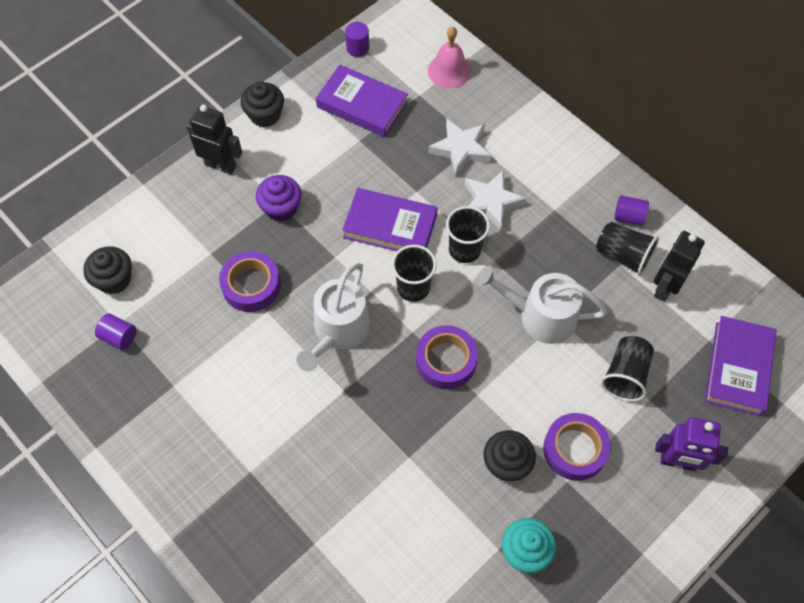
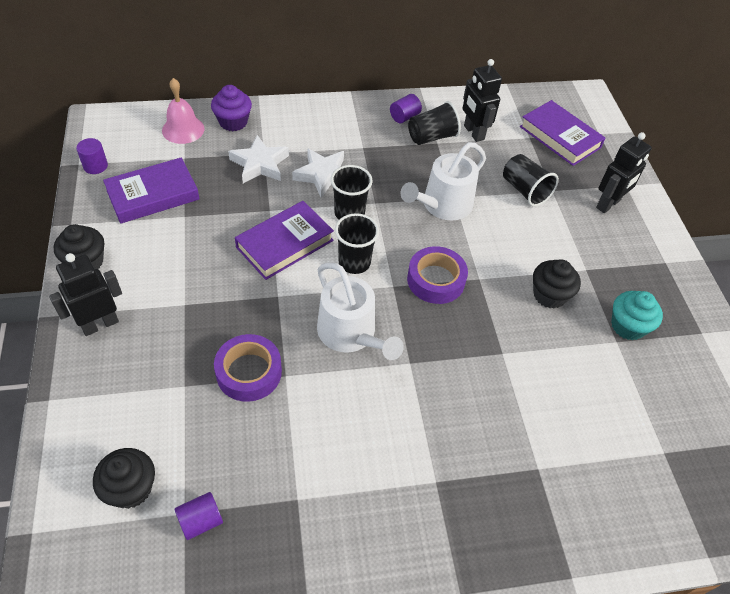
camera: 60 degrees left, 10 degrees down
(281, 208) = (193, 305): purple cupcake -> purple cupcake (233, 122)
(575, 449) = (564, 250): purple tape -> none
(678, 462) = (608, 204): purple robot -> black robot

